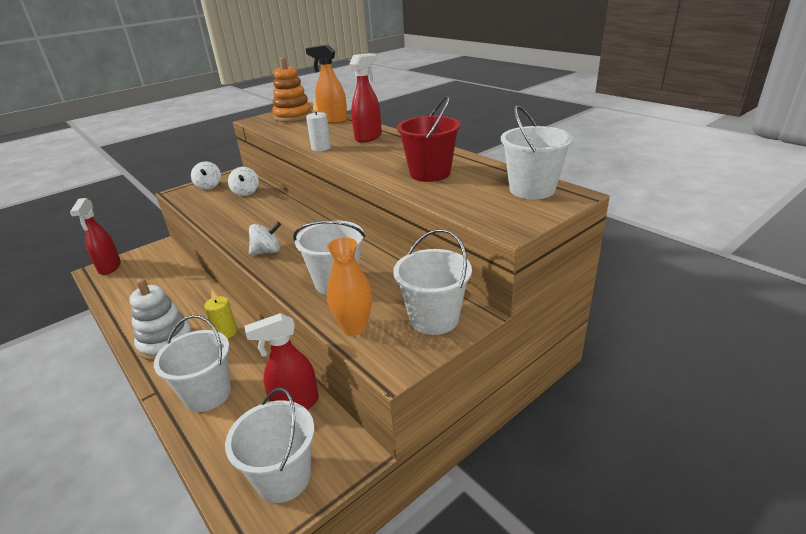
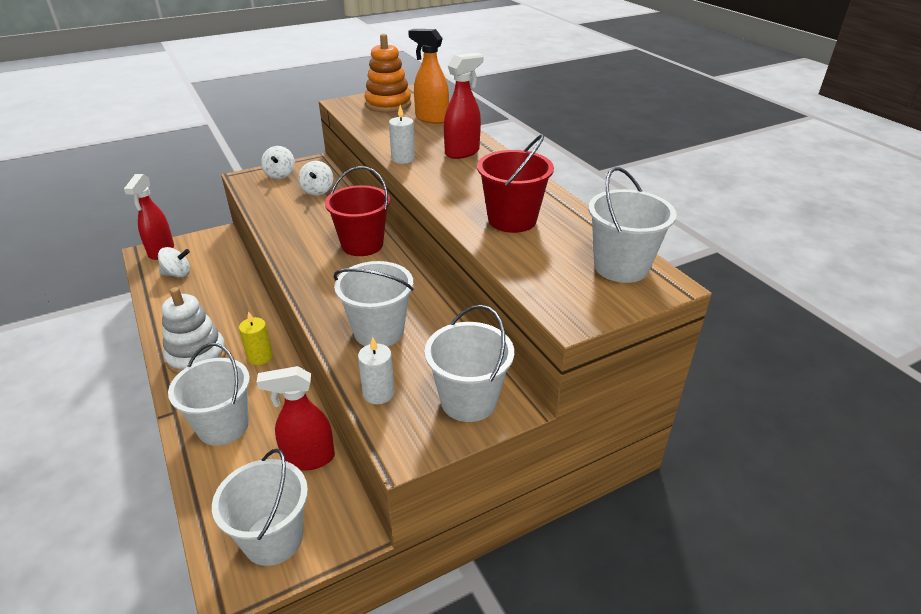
camera: 10 degrees right, 5 degrees up
(267, 251) = (317, 276): white spinning top -> white spinning top (177, 274)
(299, 223) = (362, 245): none -> red bucket
(354, 327) = (378, 393): orange vase -> white candle

